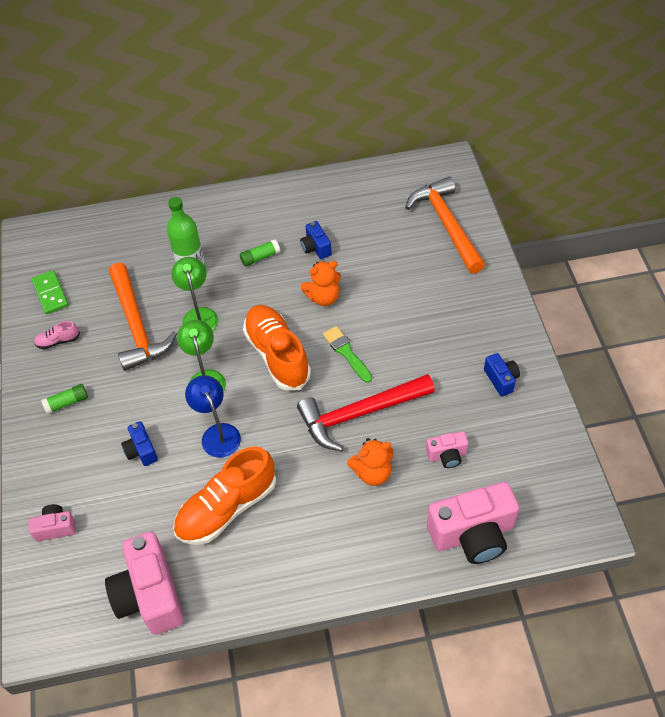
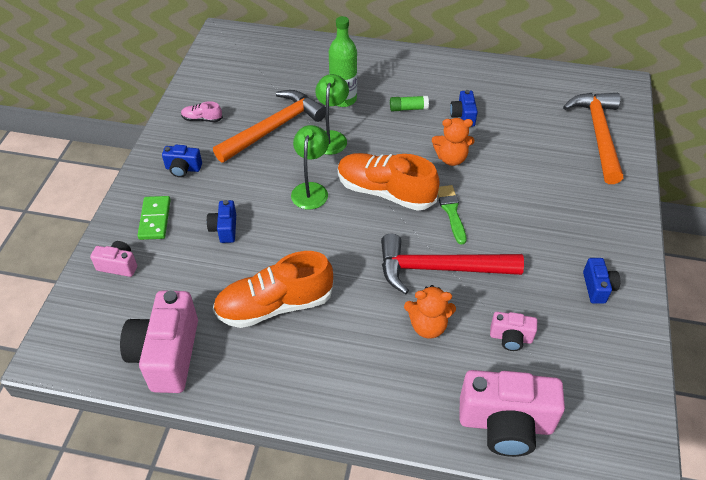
camera: 20 degrees right, 5 degrees down
(51, 294) = (216, 82): green domino -> green domino (155, 219)
(67, 403) = (183, 169): green glue stick -> blue camera
(137, 325) = (274, 128): orange hammer -> orange hammer turned 135 degrees counterclockwise
(217, 433) = (298, 238): blue lamp -> none
(277, 355) = (385, 192): orange shoe -> orange shoe turned 60 degrees counterclockwise

